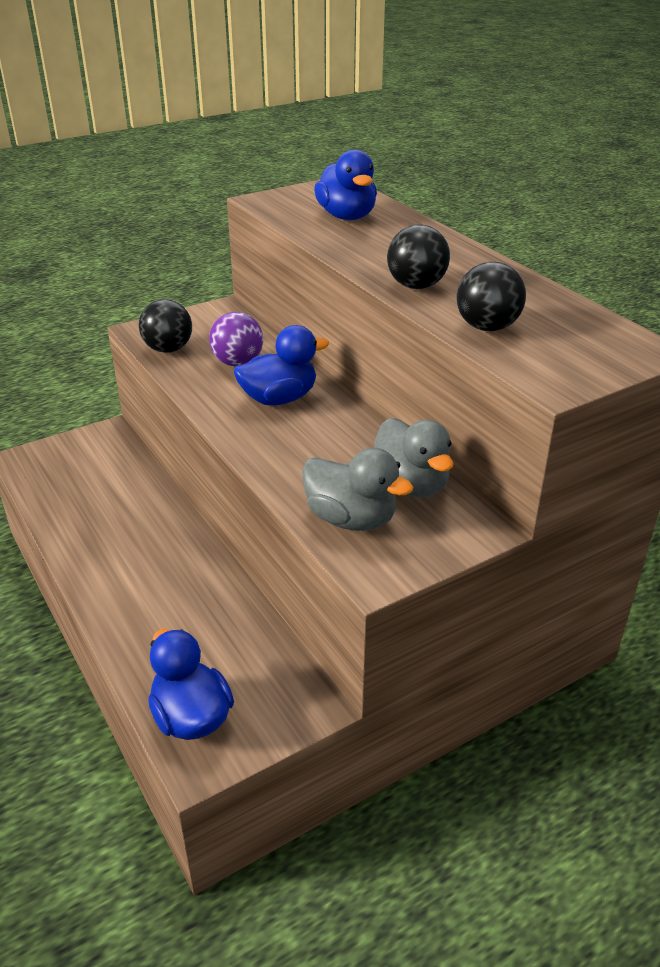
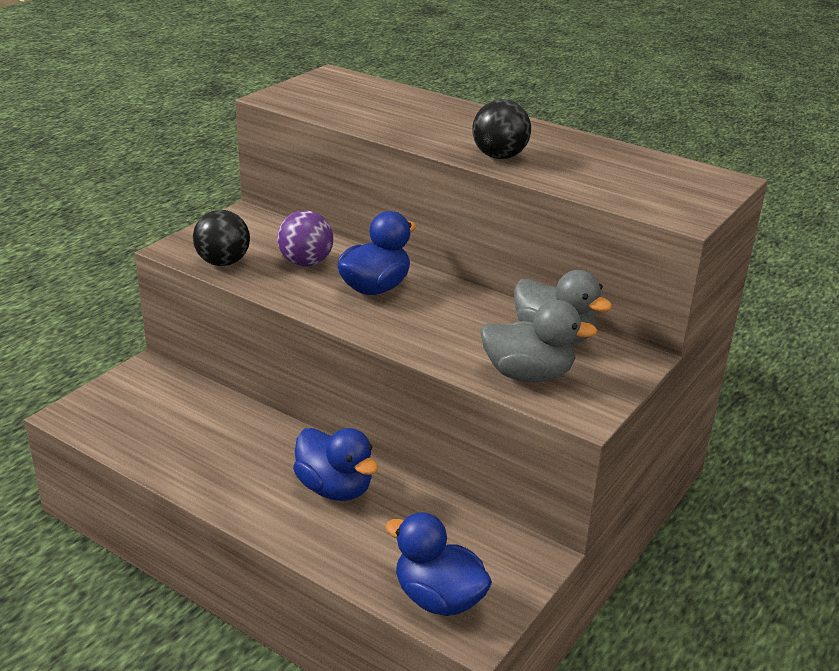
camera: 25 degrees left, 5 degrees down
(347, 217) = (374, 103): blue duck -> blue duck (335, 488)
(487, 327) = (591, 182): black ball -> none

